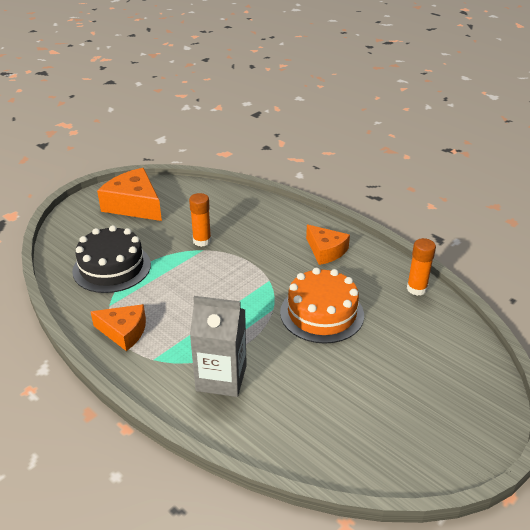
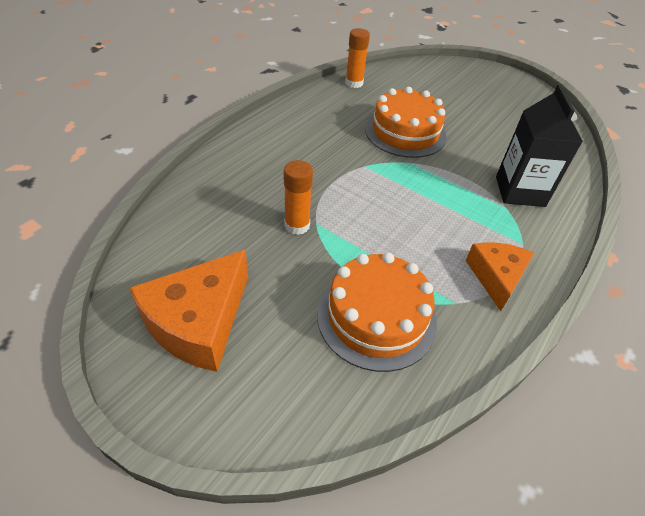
camera: 100 degrees left, 10 degrees up
(112, 267) = (376, 317): black cake -> orange cake
(221, 378) = (520, 191): grey carton -> black carton
(326, 251) = (305, 128): orange cheese -> none

